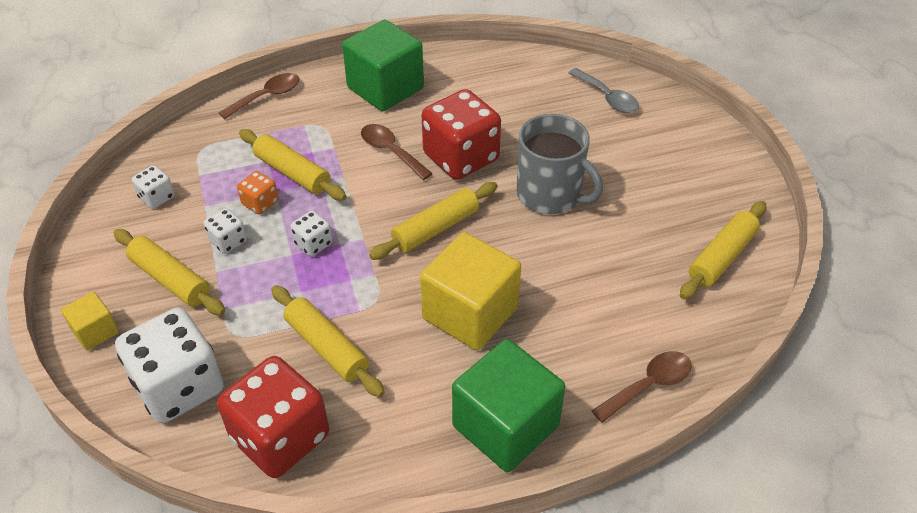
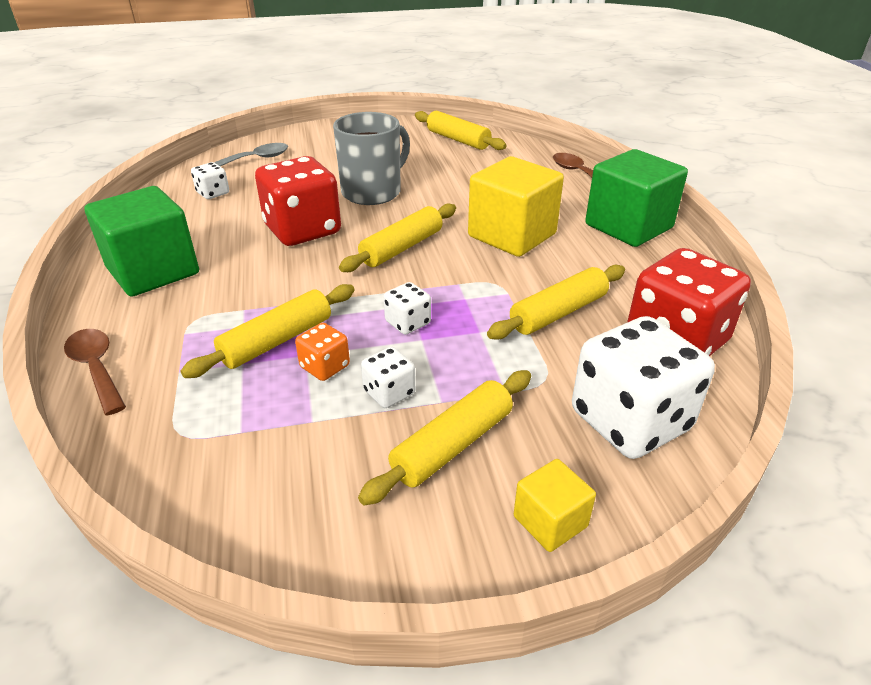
camera: 85 degrees left, 10 degrees down
(157, 197) = (274, 477): white dice -> white dice (213, 193)
(390, 151) = (272, 270): brown spoon -> none
(435, 228) = (401, 248): yellow rolling pin -> yellow rolling pin turned 75 degrees clockwise

